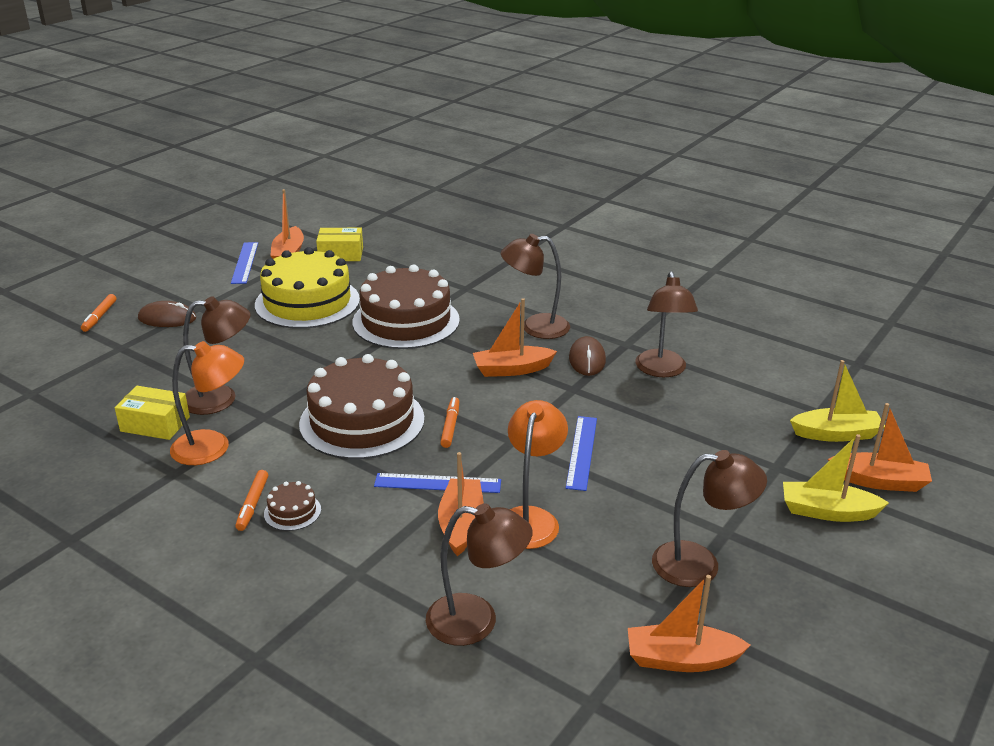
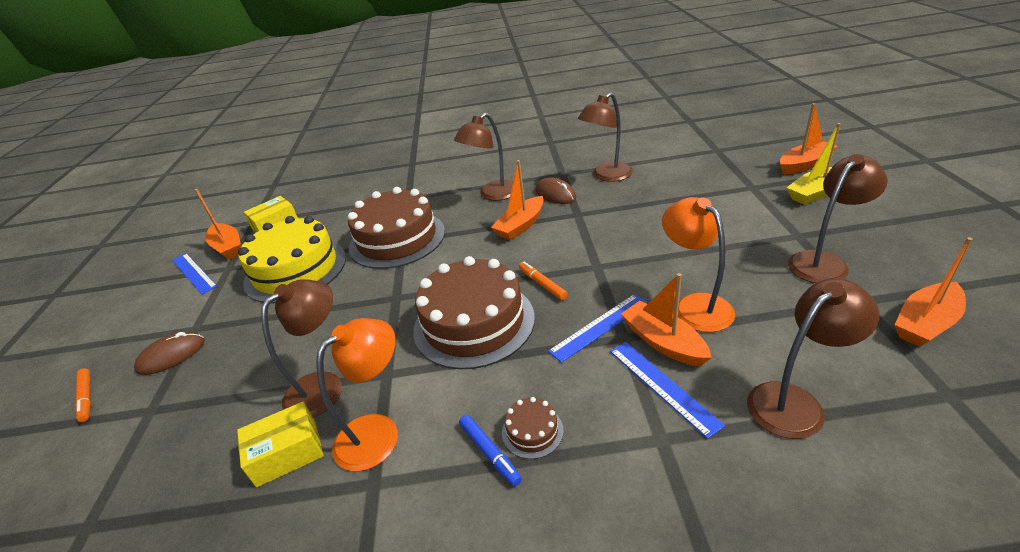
camera: 35 degrees left, 5 degrees up
(253, 504) = (490, 453): orange marker -> blue marker
(581, 452) = (648, 245): blue ruler -> blue ruler (662, 386)
(662, 370) = (606, 176): brown lamp -> brown lamp turned 90 degrees clockwise
(836, 434) = (744, 155): yellow boat -> none

